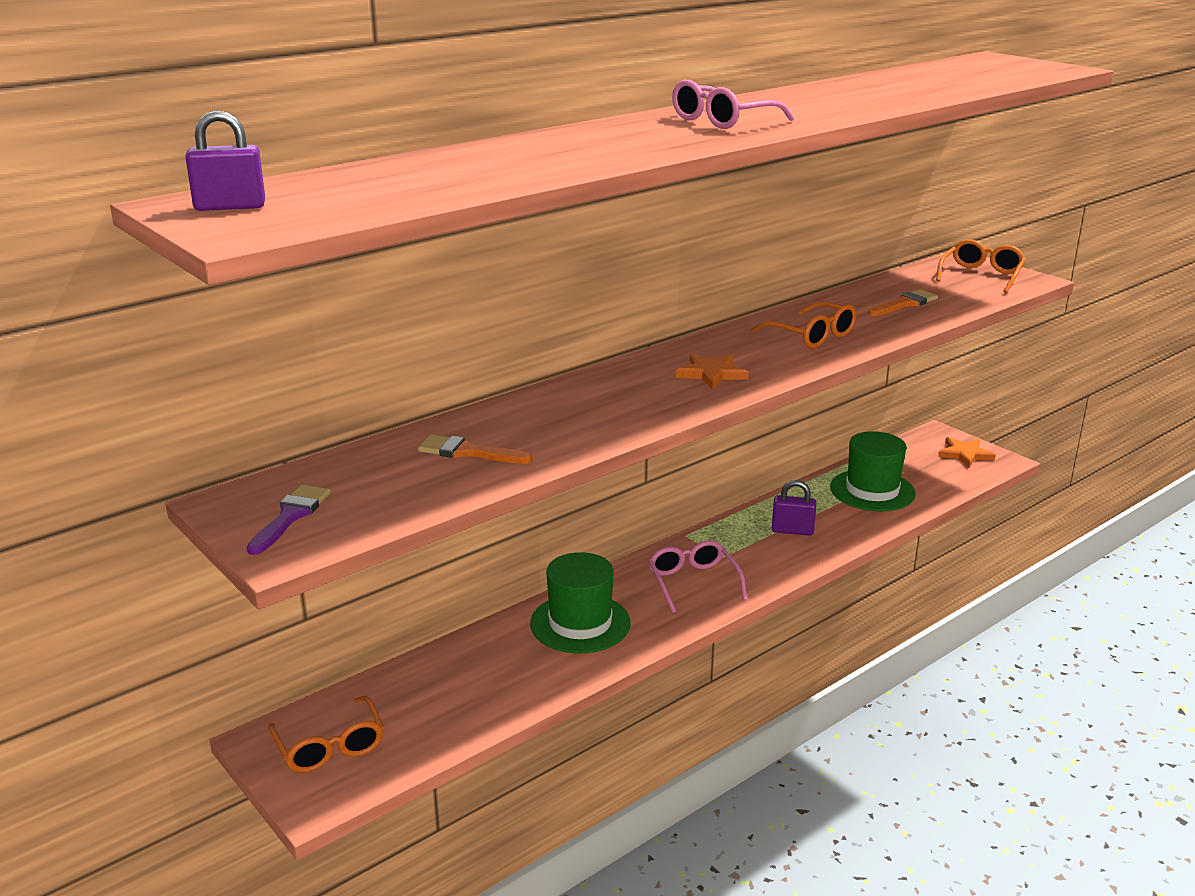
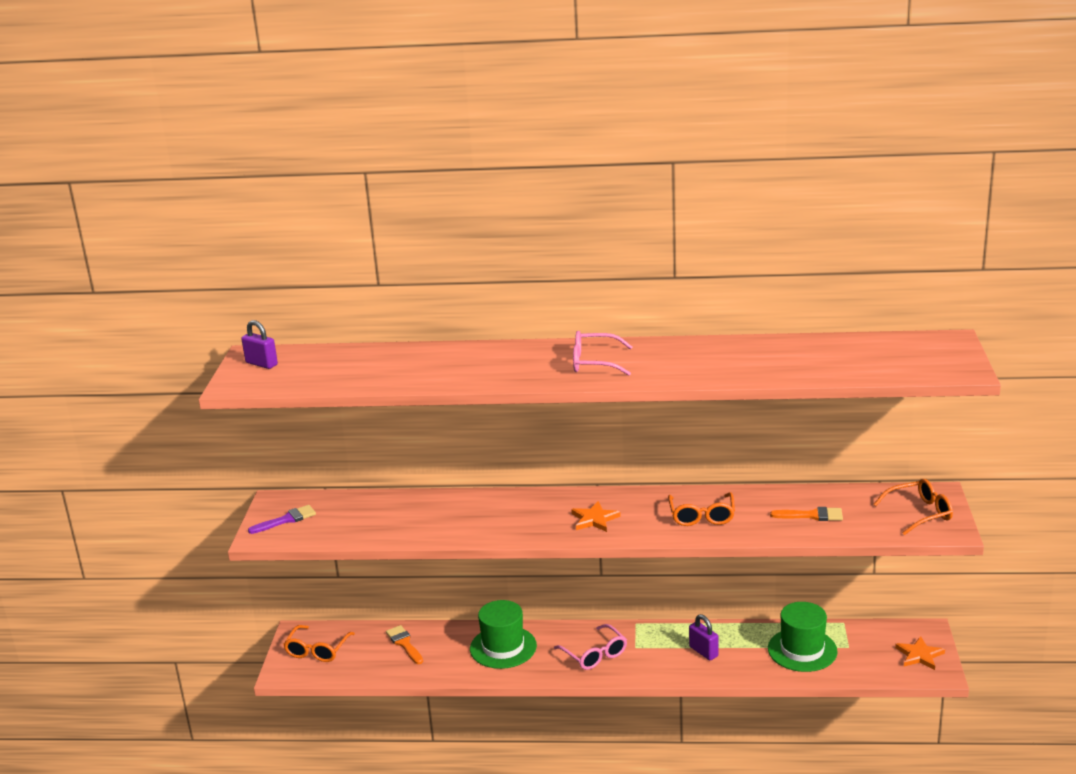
camera: 45 degrees right, 0 degrees up
(468, 452) = (401, 517): orange brush -> orange brush (404, 644)
(693, 582) = (595, 654): pink glasses -> pink glasses turned 120 degrees clockwise

